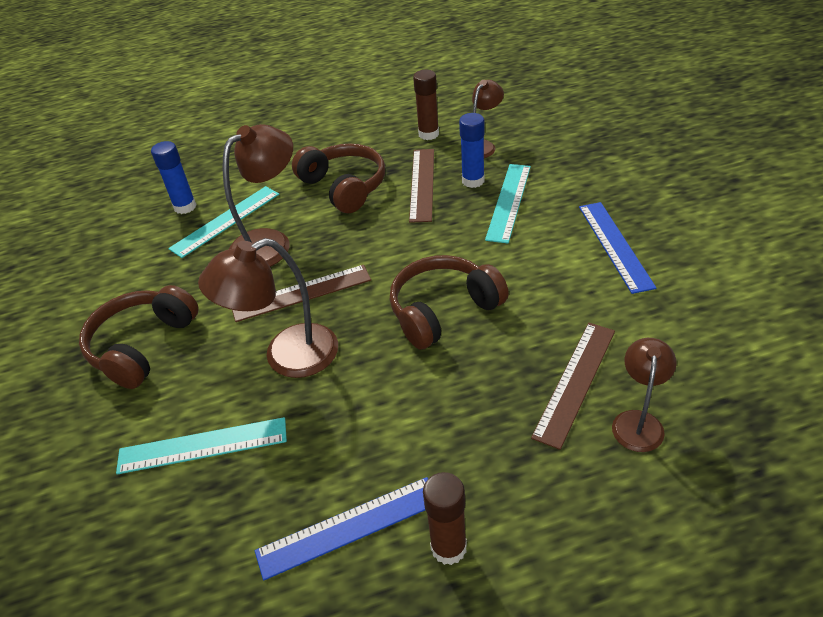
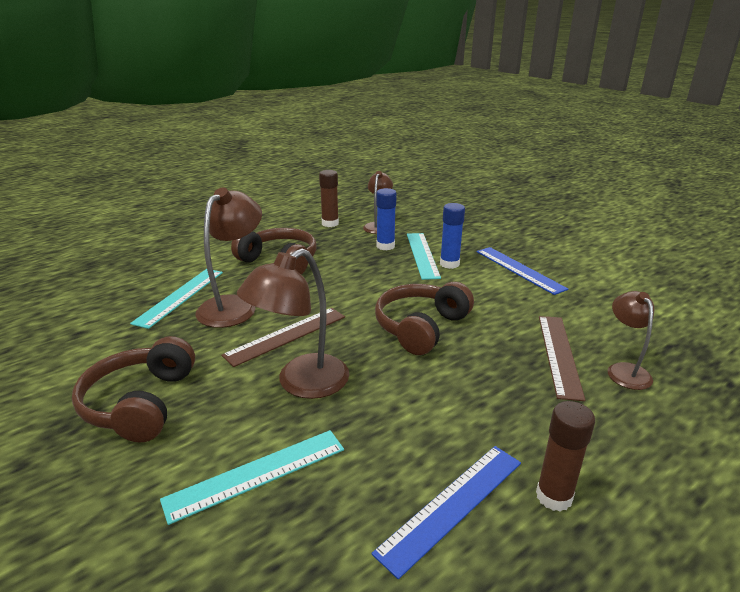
camera: 25 degrees left, 15 degrees down
(185, 207) = (131, 292): blue glue stick -> blue glue stick (449, 264)
(422, 184) = (346, 252): brown ruler -> none

